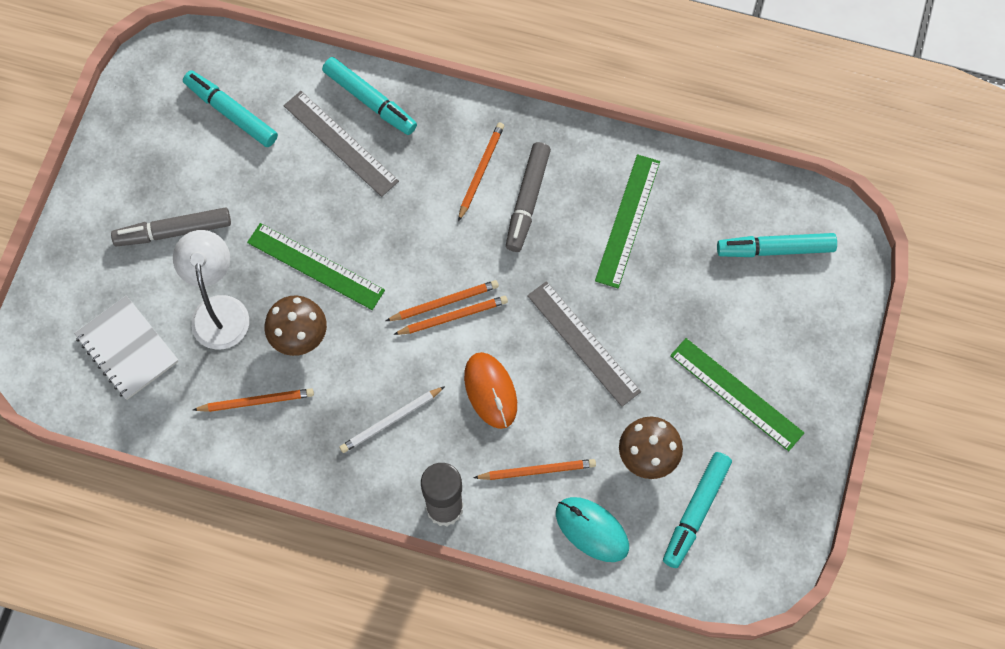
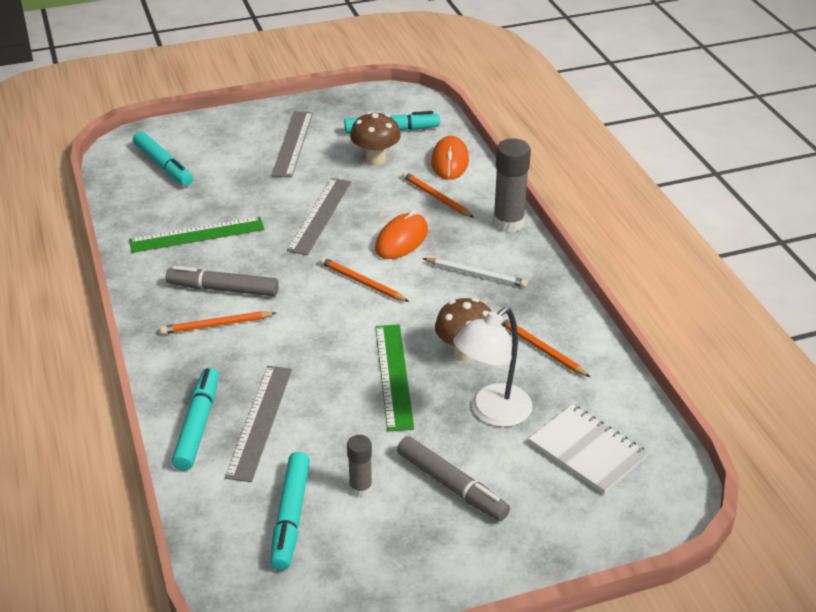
camera: 125 degrees left, 30 degrees down
(127, 348) = (587, 451): white notebook -> white notebook turned 60 degrees counterclockwise
(220, 171) = (360, 488): none -> grey glue stick
(444, 302) = (354, 292): orange pencil -> none
(527, 201) = (223, 289): grey marker -> grey marker turned 150 degrees counterclockwise
(592, 530) = (450, 161): turquoise mouse -> orange mouse
(736, 394) = (293, 143): green ruler -> grey ruler

